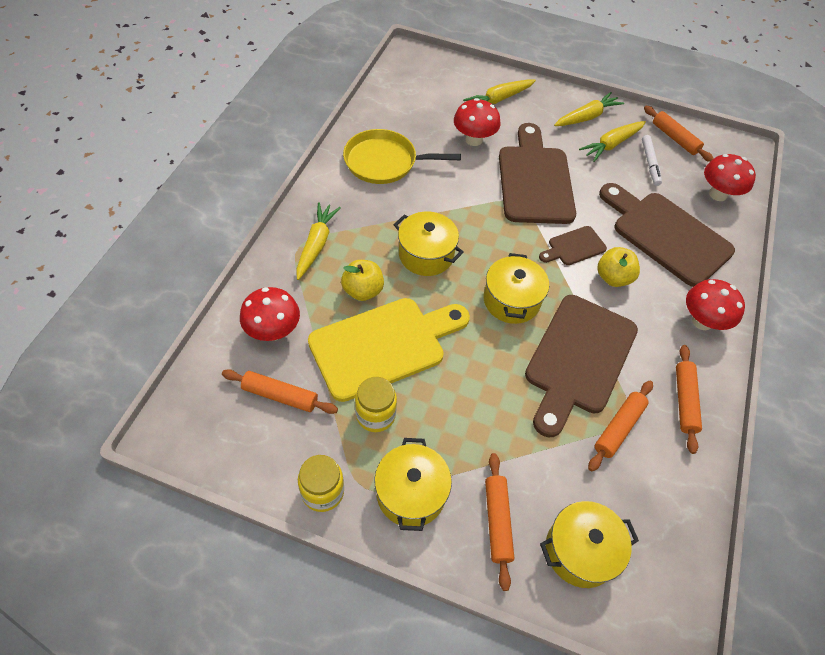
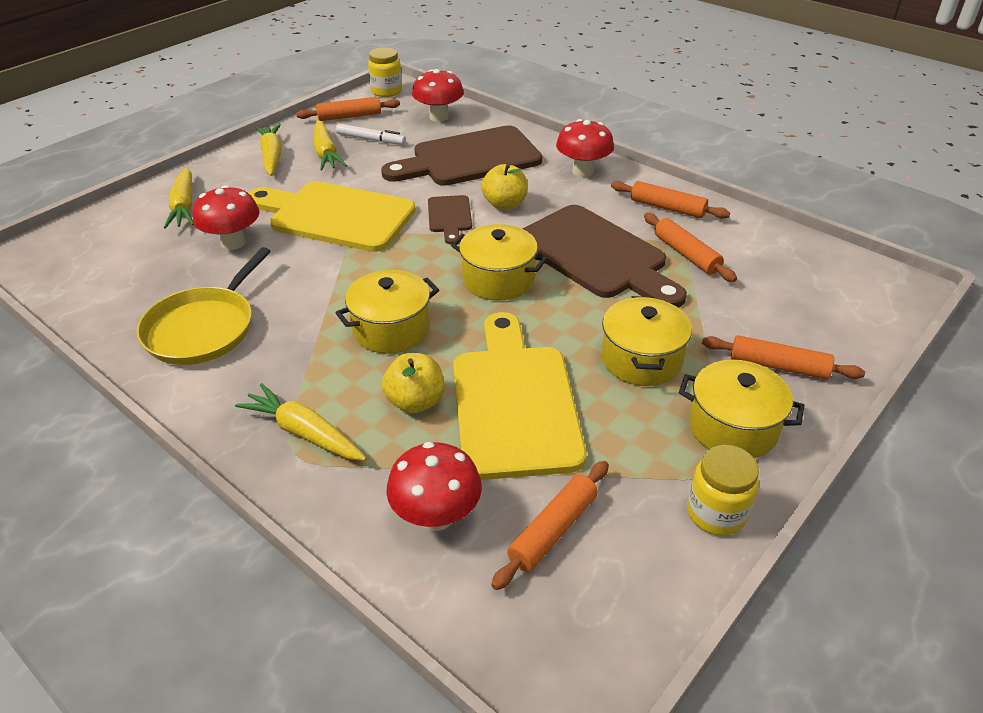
camera: 65 degrees left, 15 degrees down
(375, 415) = (616, 434): yellow jar -> yellow jar (386, 91)
(535, 180) = (335, 216): brown cutting board -> yellow cutting board
(580, 551) = (817, 317): yellow pot -> yellow pot (641, 359)

